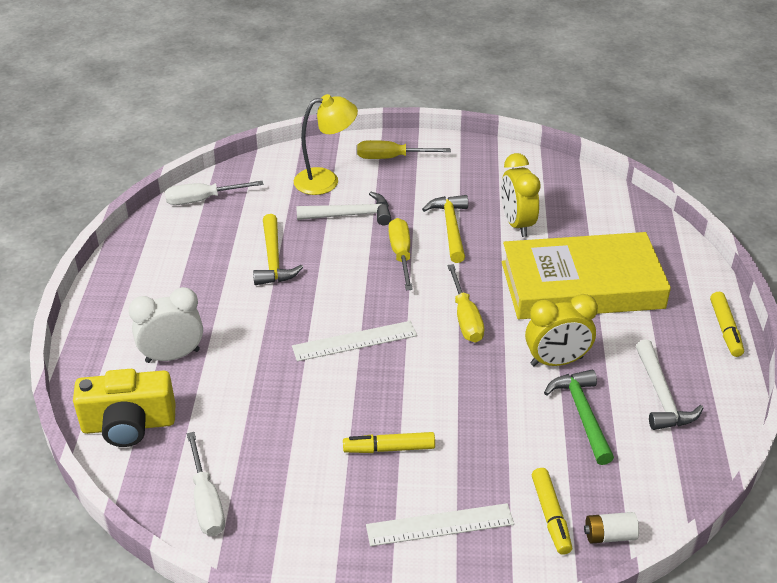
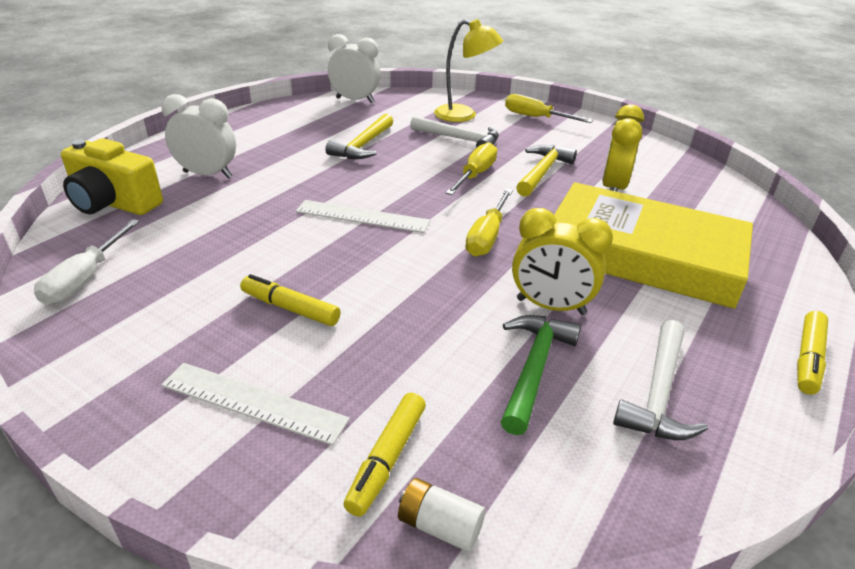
camera: 30 degrees right, 5 degrees down
(202, 200) = (355, 100): white screwdriver -> white clock

